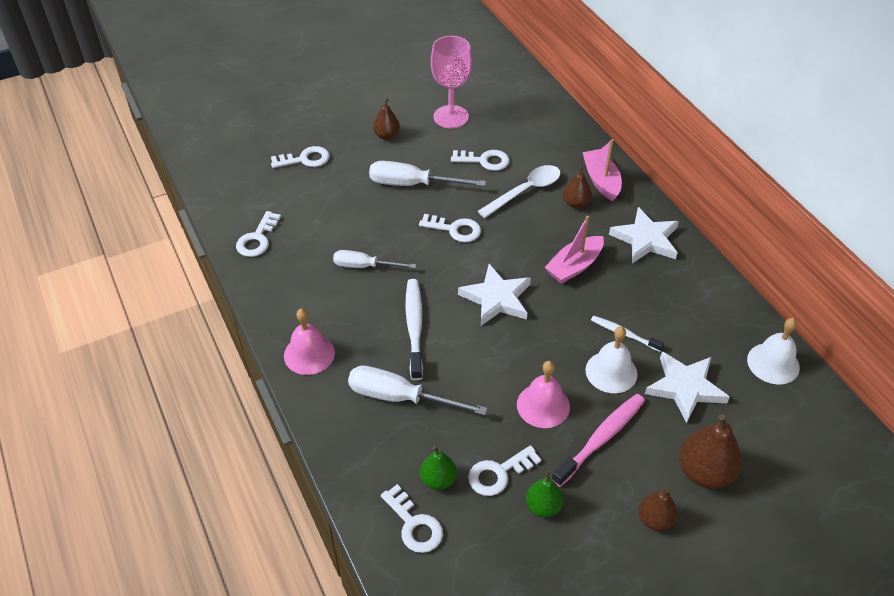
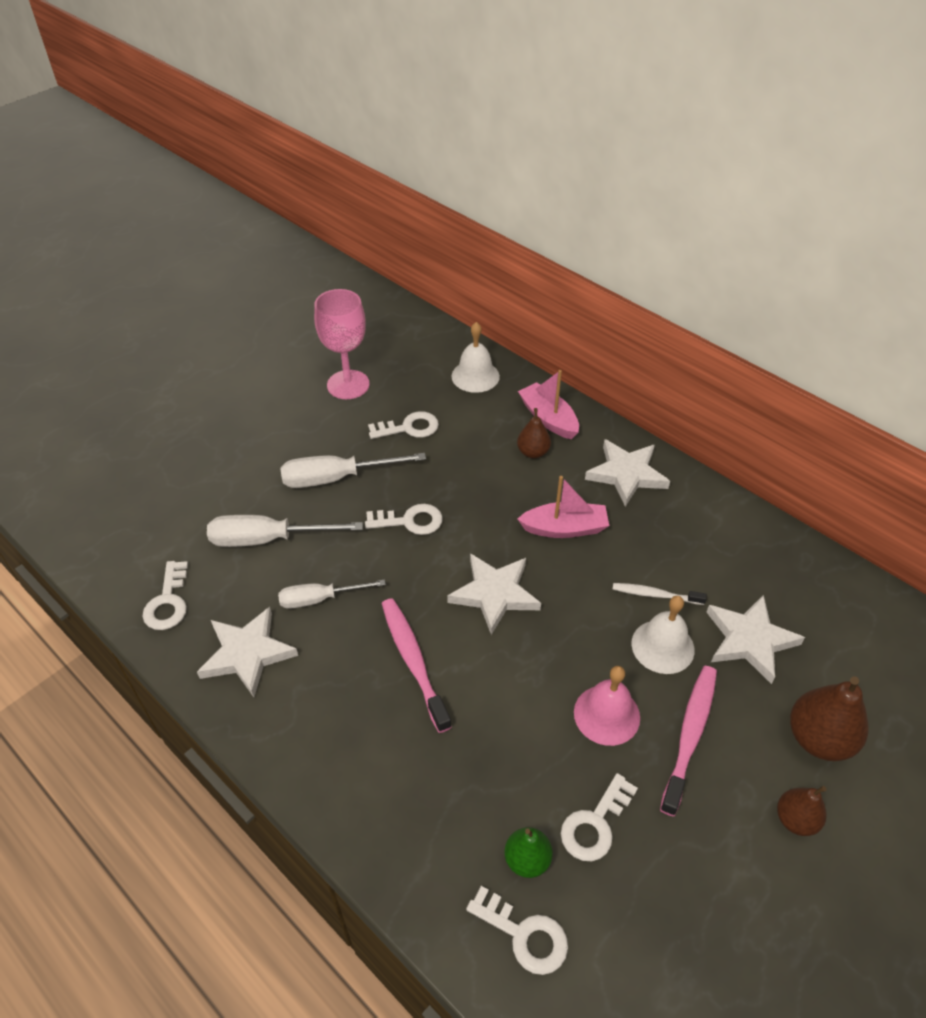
camera: 20 degrees left, 0 degrees up
(298, 288) = (247, 653): none -> white star
(305, 159) = (191, 480): white key -> none
(309, 354) = (295, 739): pink bell -> none
(387, 135) = (281, 425): brown pear -> none
(400, 397) = (434, 762): white screwdriver -> white screwdriver (268, 539)
(414, 327) = (413, 661): white toothbrush -> pink toothbrush
(525, 191) = (471, 452): white spoon -> none
(543, 506) = (665, 849): green pear -> none
(574, 266) = (564, 528): pink boat -> pink boat turned 120 degrees counterclockwise
(773, 363) = (824, 581): white bell -> white bell (475, 376)

